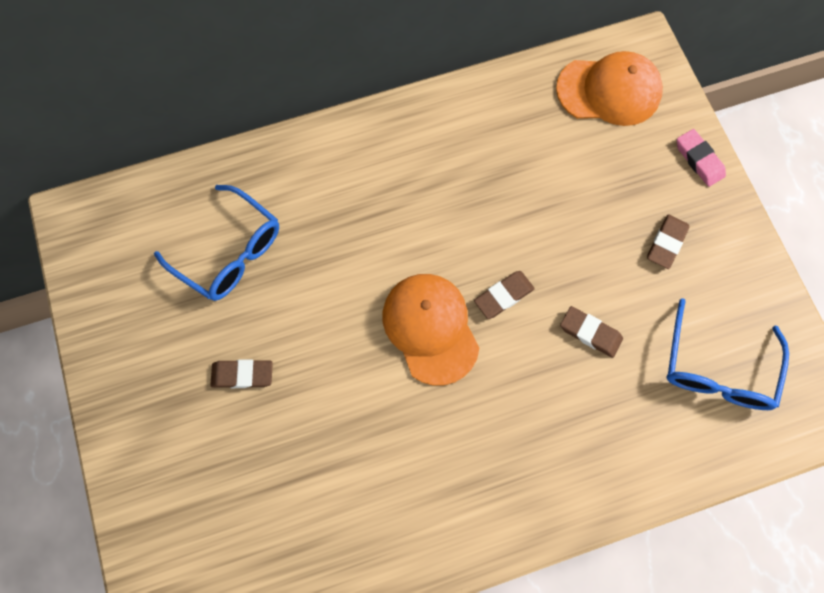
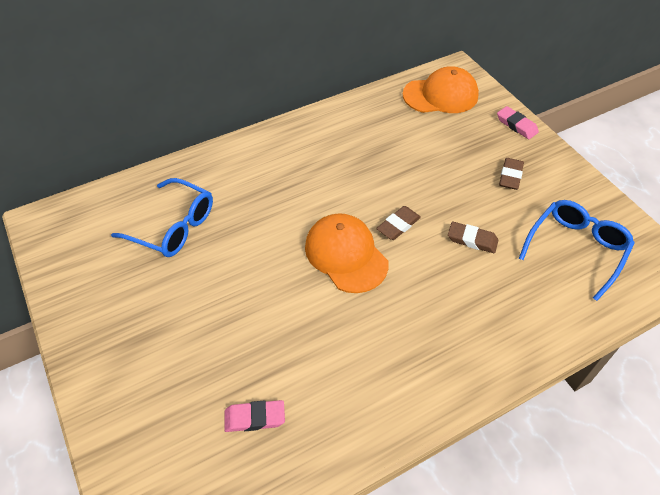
camera: 10 degrees left, 20 degrees down
(242, 375) = (195, 310): brown eraser -> none
(291, 523) = (255, 418): none -> pink eraser
(716, 368) = (576, 249): blue glasses -> blue glasses turned 150 degrees counterclockwise

